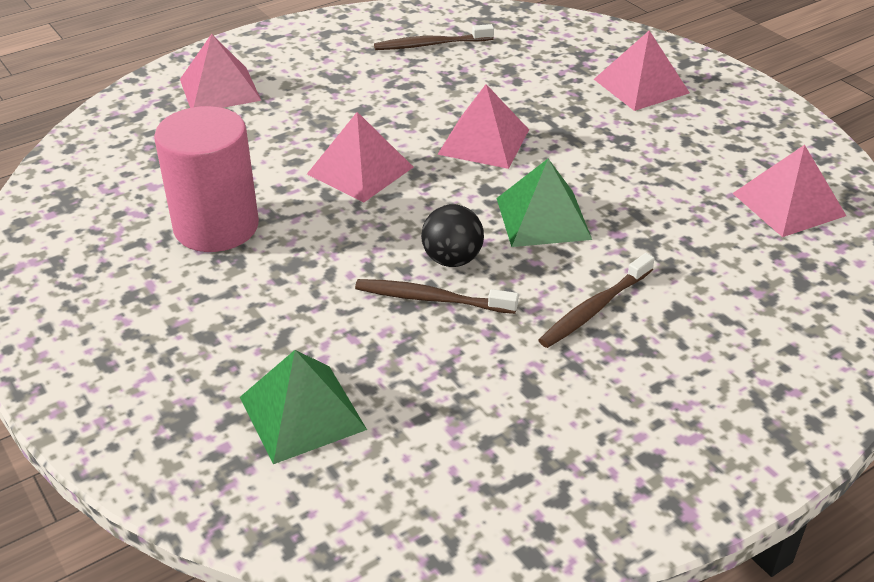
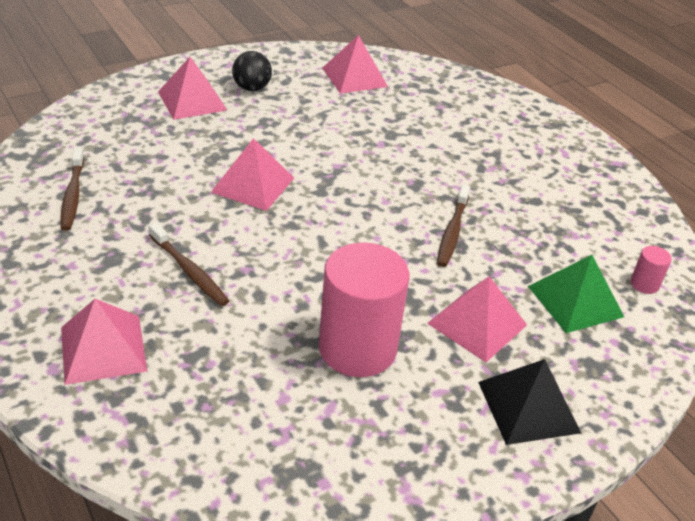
camera: 90 degrees left, 0 degrees up
(119, 353) = (528, 407): none -> black pyramid
(347, 500) = (644, 284): none -> pink cylinder
(360, 170) = (282, 255): pink pyramid -> pink pyramid (477, 324)
(452, 259) = (407, 217): black ball -> black ball (252, 88)
(543, 218) = (360, 171): green pyramid -> none
(594, 309) = (459, 165): brown toothbrush -> brown toothbrush (189, 271)

